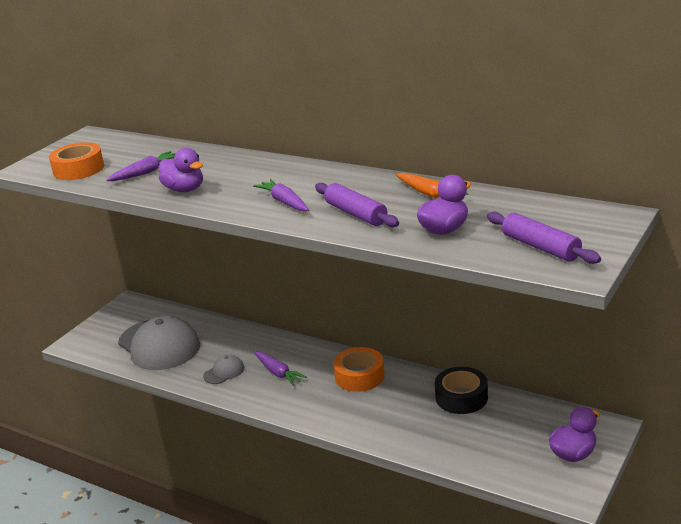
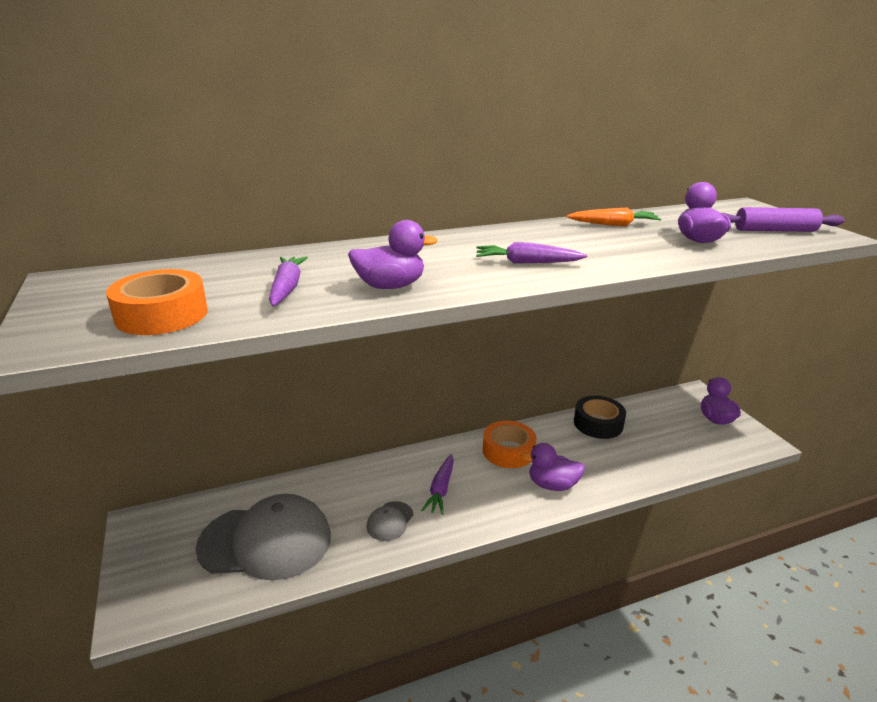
camera: 55 degrees left, 0 degrees up
(224, 372) = (390, 521): grey cap -> grey cap turned 150 degrees counterclockwise
(278, 372) = (441, 489): purple carrot -> purple carrot turned 105 degrees clockwise
(344, 412) = (552, 485): none -> purple duck
(356, 214) = (610, 251): purple rolling pin -> none

